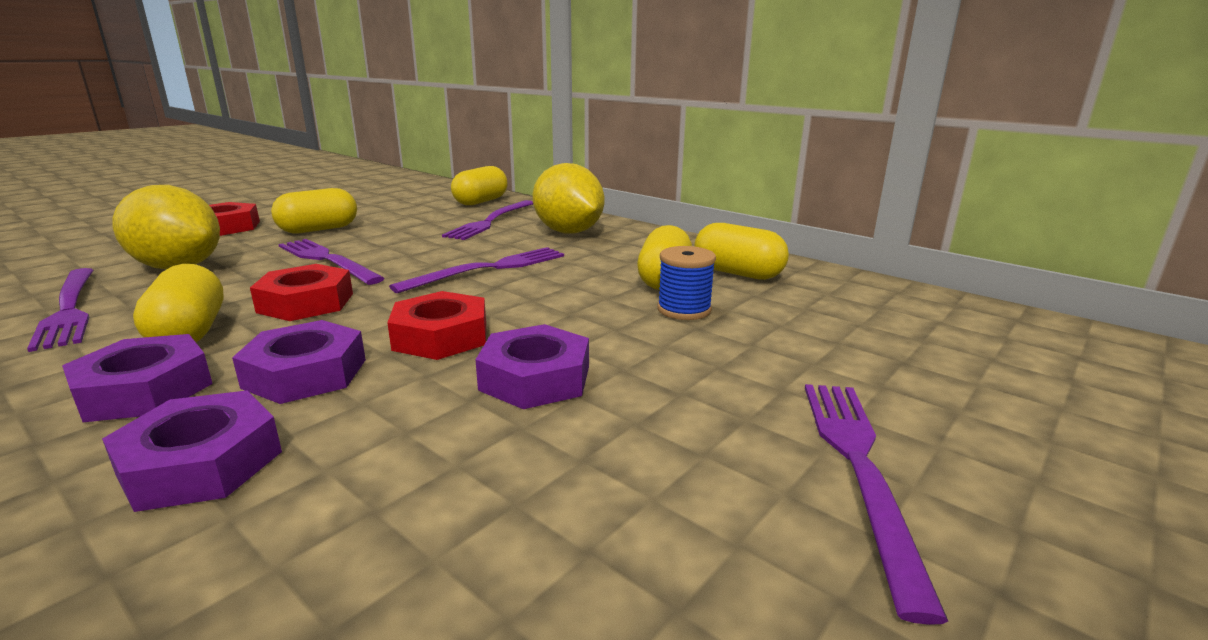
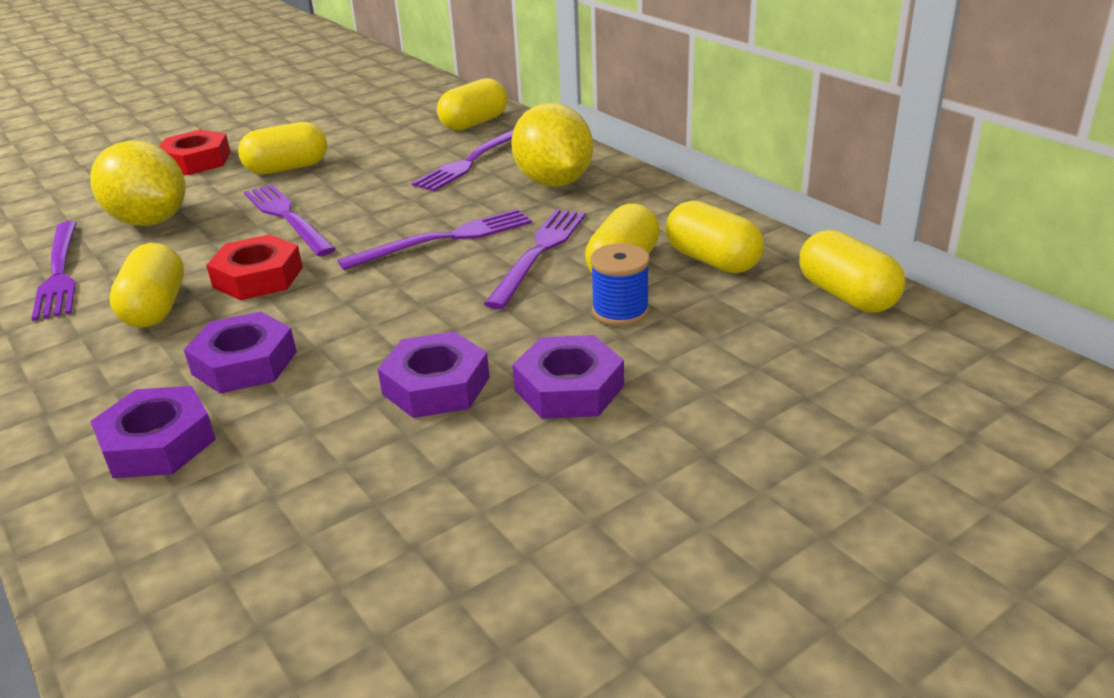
camera: 15 degrees right, 10 degrees up
(145, 390) = (120, 369): purple nut -> purple nut (569, 388)
(441, 336) = (369, 329): red nut -> none
(859, 467) = (670, 505): purple fork -> purple fork (538, 253)
(867, 290) = (847, 296): none -> yellow capsule

